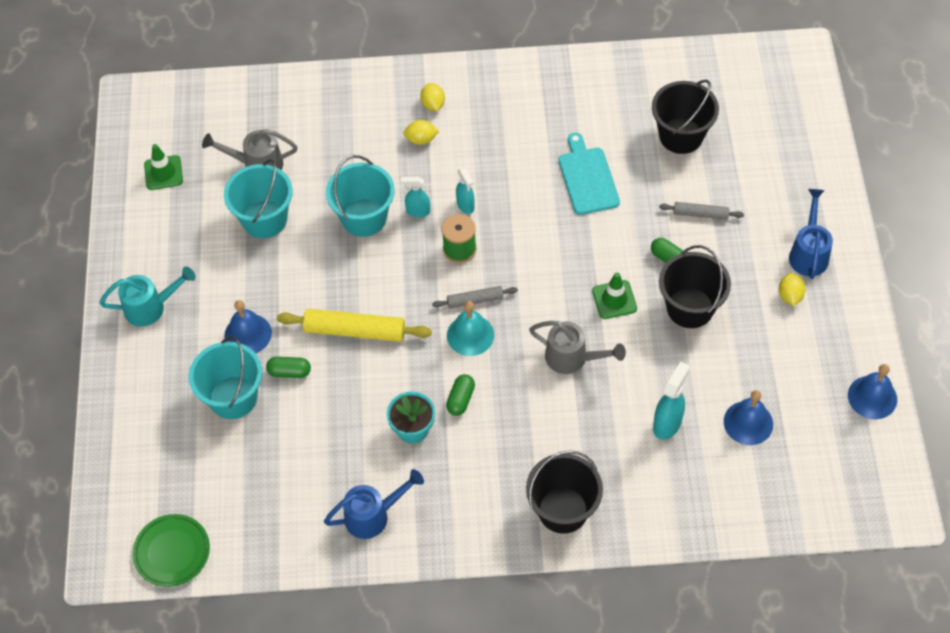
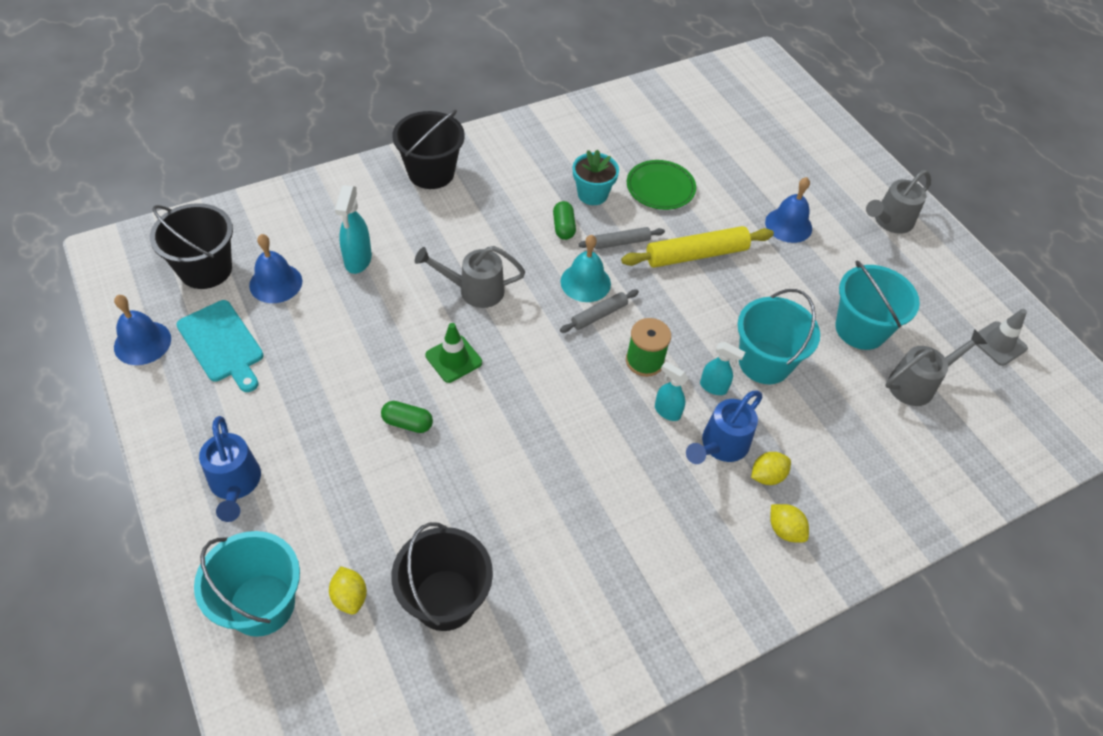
camera: 150 degrees right, 5 degrees down
(150, 307) = (890, 221): turquoise watering can -> grey watering can
(163, 173) = (998, 343): green traffic cone -> grey traffic cone
(172, 552) = (721, 75): green plate -> green plate (660, 188)
(233, 397) = (760, 176): turquoise bucket -> turquoise bucket (262, 604)
(289, 372) = (728, 207): green capsule -> none
(373, 515) = (587, 131): blue watering can -> blue watering can (721, 446)
(417, 211) = (714, 387): turquoise spray bottle -> turquoise spray bottle turned 45 degrees clockwise
(587, 178) = (543, 493): turquoise cutting board -> turquoise cutting board (222, 344)
(690, 308) = (366, 375): black bucket -> black bucket (206, 269)
(700, 214) = (385, 492): grey rolling pin -> grey rolling pin (621, 242)
(790, 296) = (251, 424): yellow lemon -> yellow lemon (350, 597)

